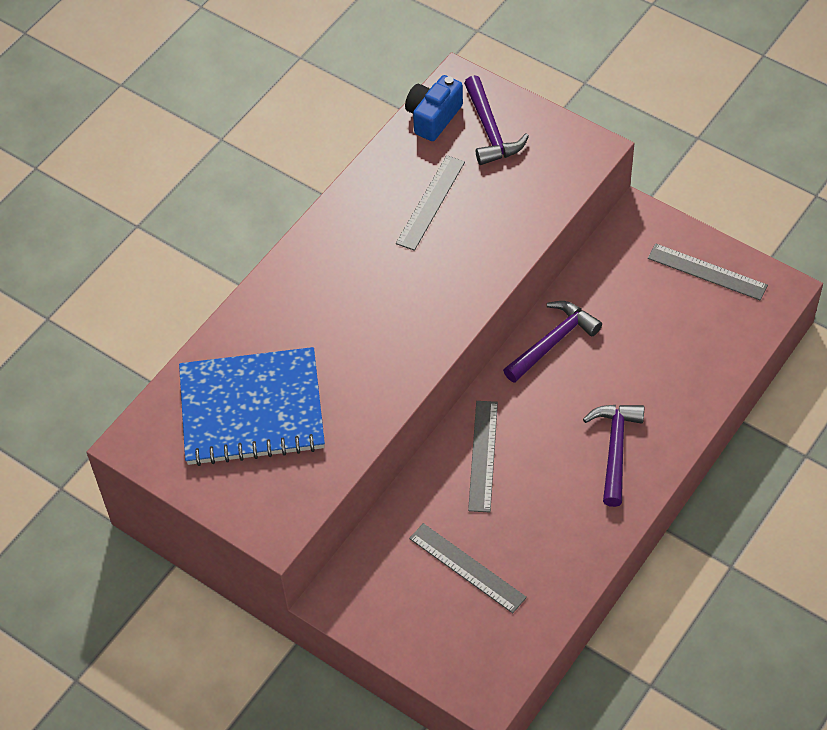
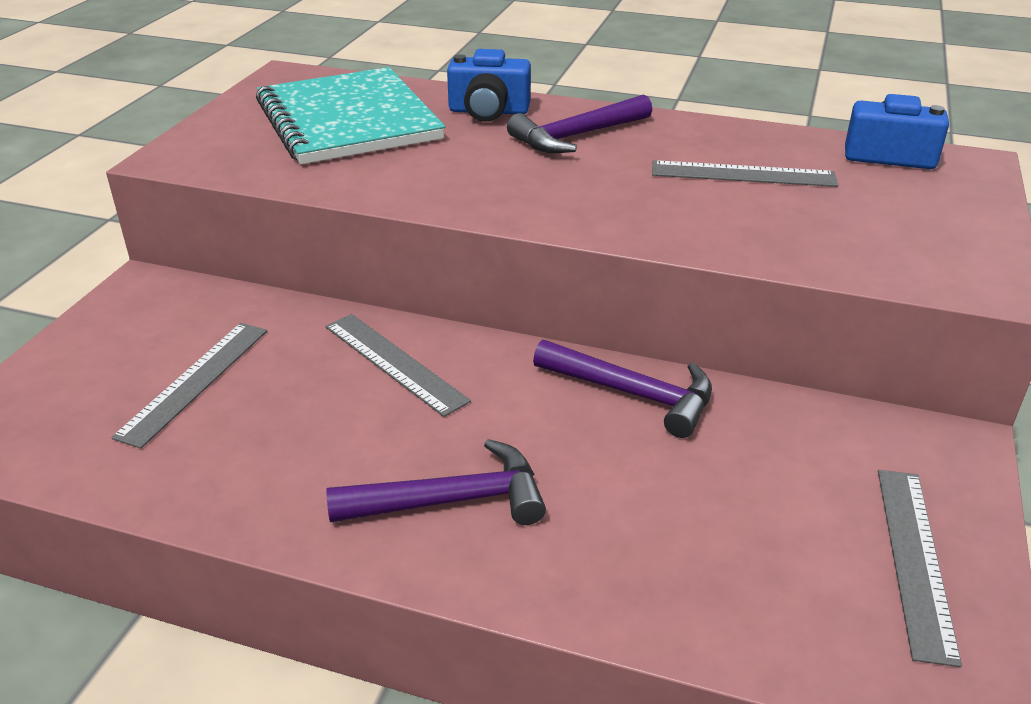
camera: 70 degrees right, 20 degrees down
(252, 409) = (348, 120): blue notebook -> turquoise notebook
(272, 316) = (488, 111): none -> blue camera
(483, 455) = (394, 362): grey ruler -> grey ruler turned 60 degrees clockwise
(490, 130) = (915, 196): purple hammer -> purple hammer (576, 136)

